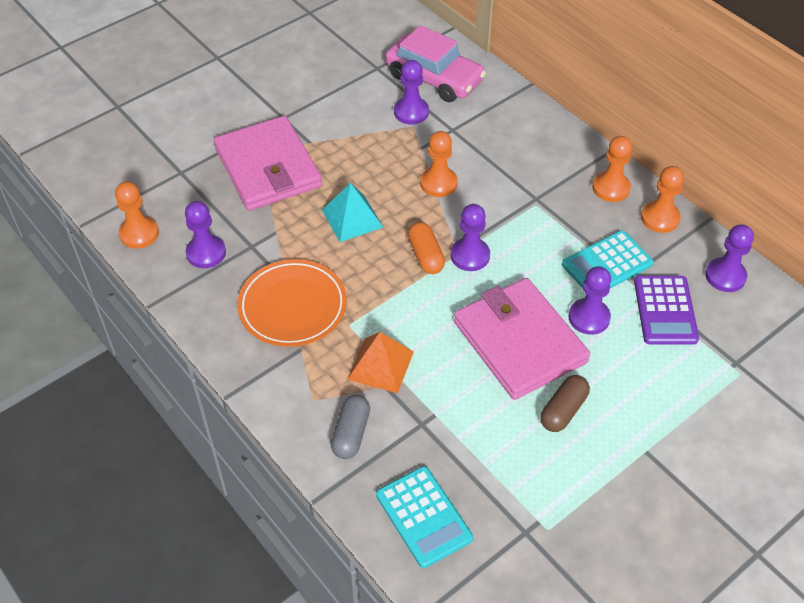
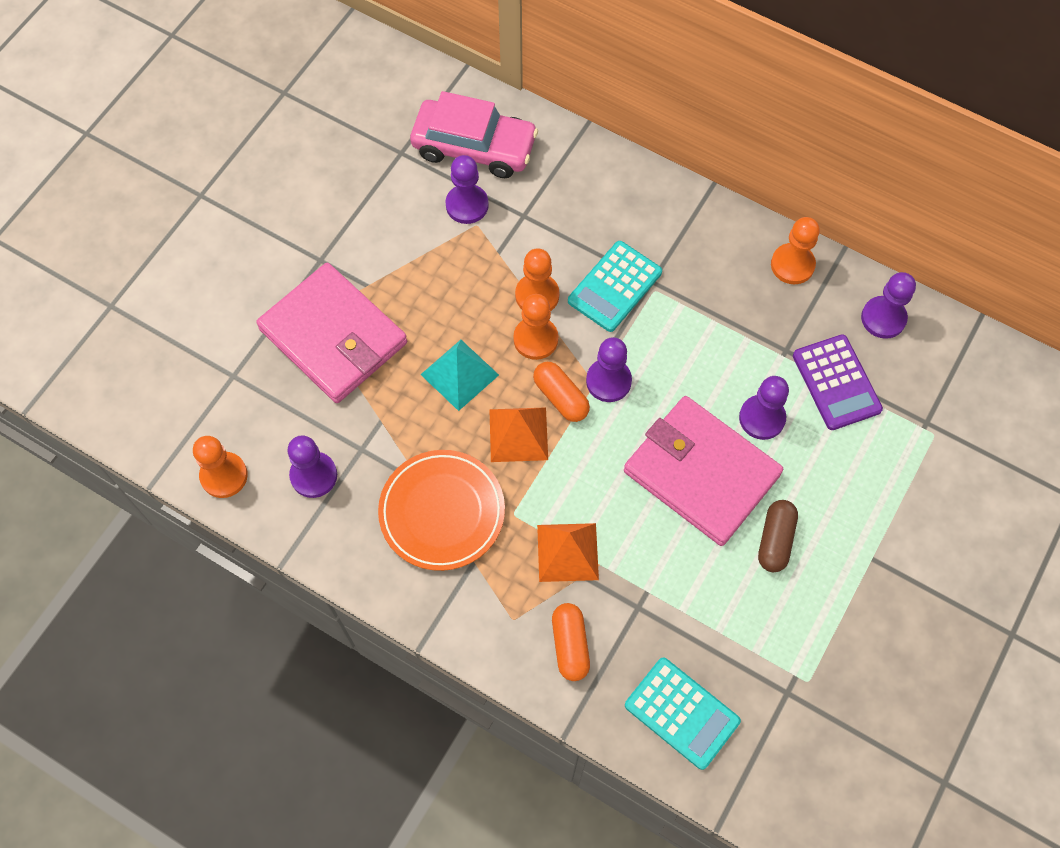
camera: 20 degrees left, 15 degrees up
(351, 433) = (570, 645): grey capsule -> orange capsule
(379, 271) = (518, 434): none -> orange pyramid
(607, 264) = (757, 344): turquoise calculator -> turquoise calculator (615, 287)
(611, 188) = (727, 241): orange pawn -> orange pawn (535, 339)

